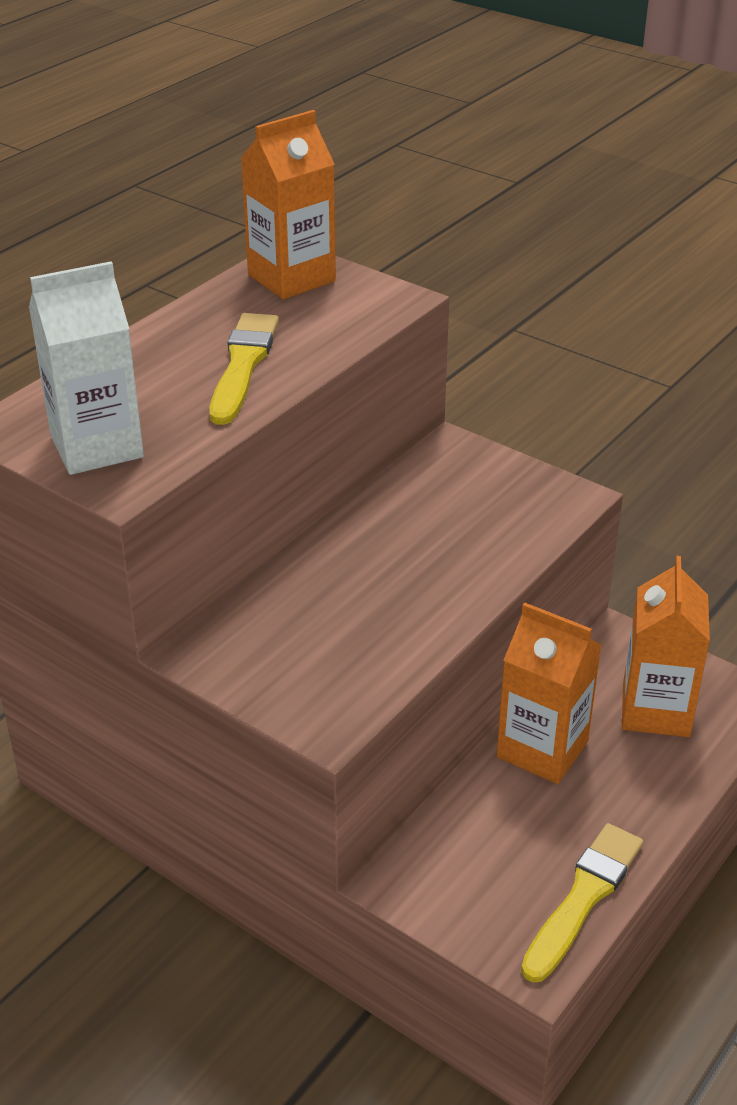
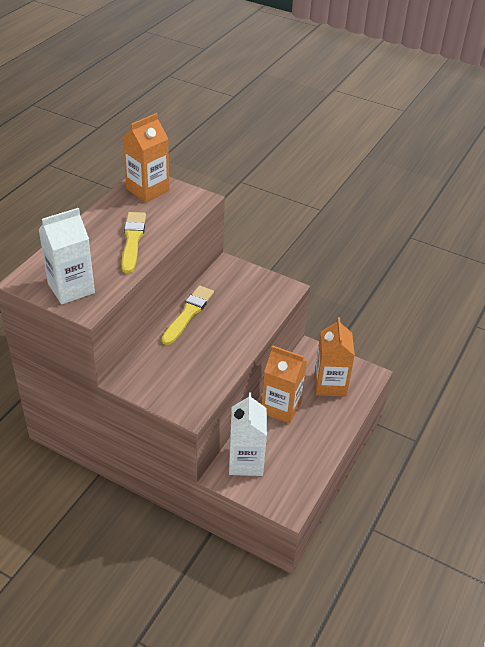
camera: 10 degrees left, 5 degrees up
(451, 857) = (246, 462): none -> white carton
(583, 898) = (306, 475): yellow brush -> yellow brush (188, 314)

